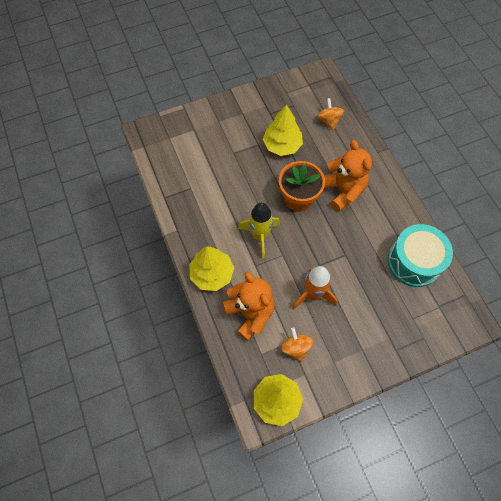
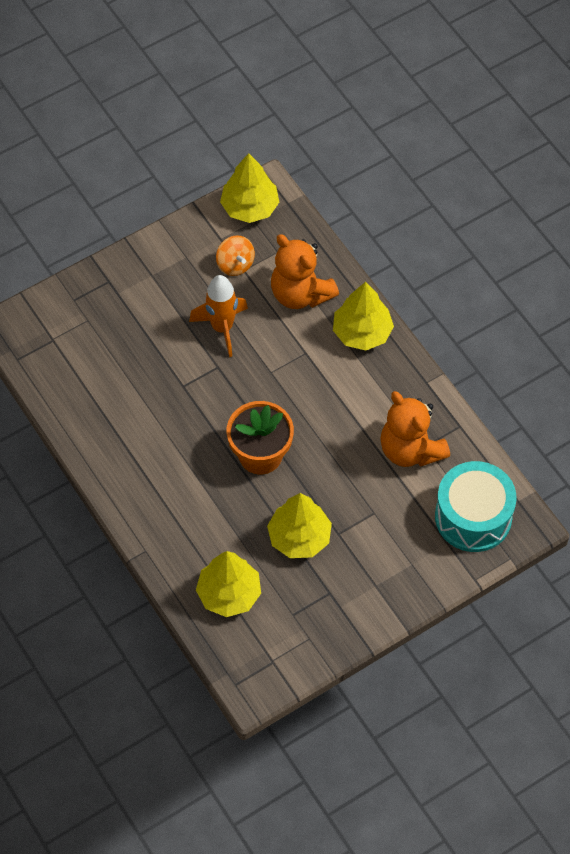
camera: 170 degrees right, 5 degrees down
(260, 236) = (307, 392): yellow rocket -> none
(329, 121) = (229, 594): orange spinning top -> yellow tree
(343, 191) = (195, 477): orange teddy bear -> orange teddy bear (410, 450)
(414, 262) = (86, 390): turquoise drum -> turquoise drum (473, 517)

